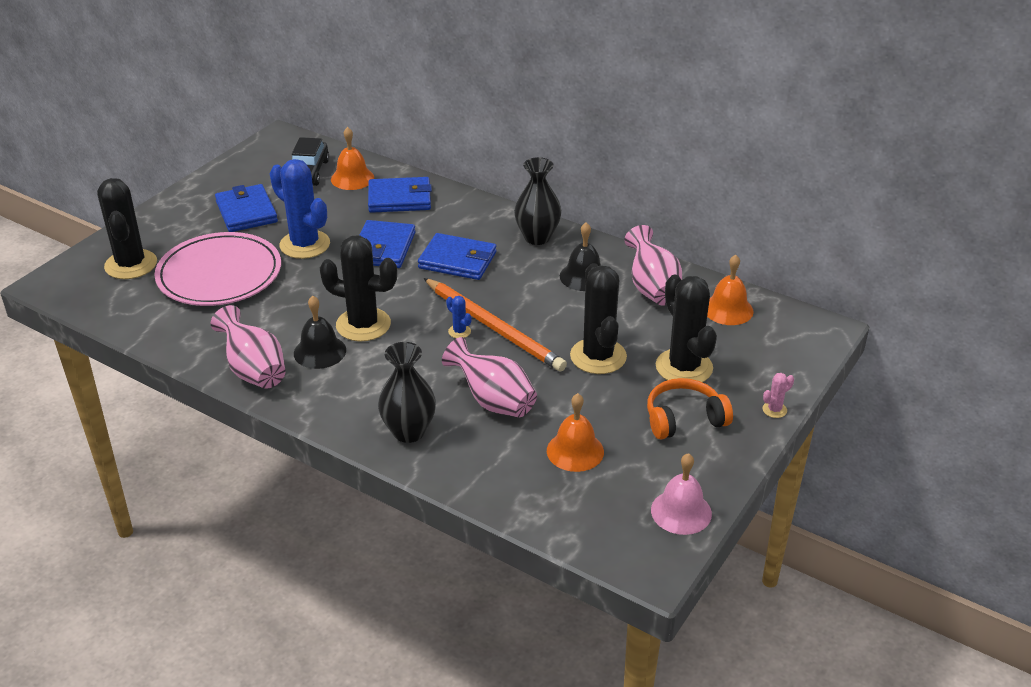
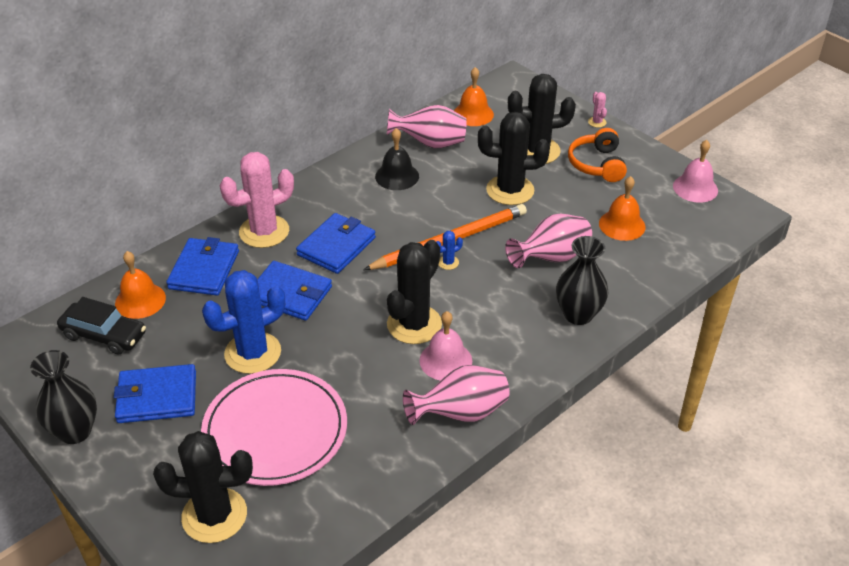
camera: 75 degrees left, 5 degrees up
(320, 351) = (445, 360): black bell -> pink bell
(462, 217) = (264, 231): none -> pink cactus
(537, 237) = (324, 191): black vase -> black vase (75, 431)

